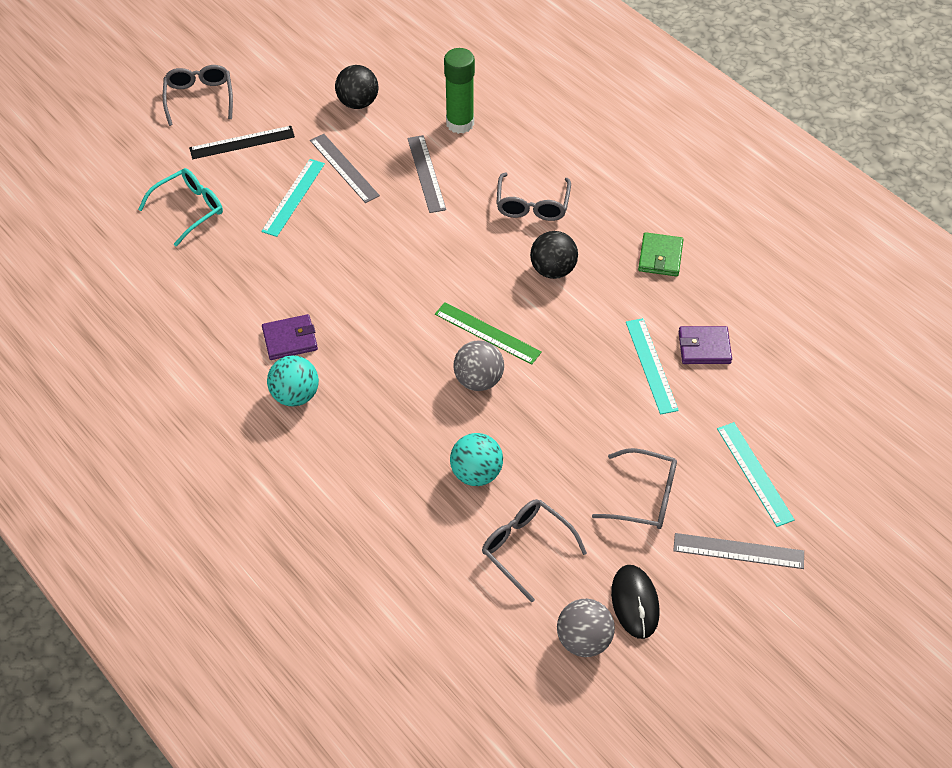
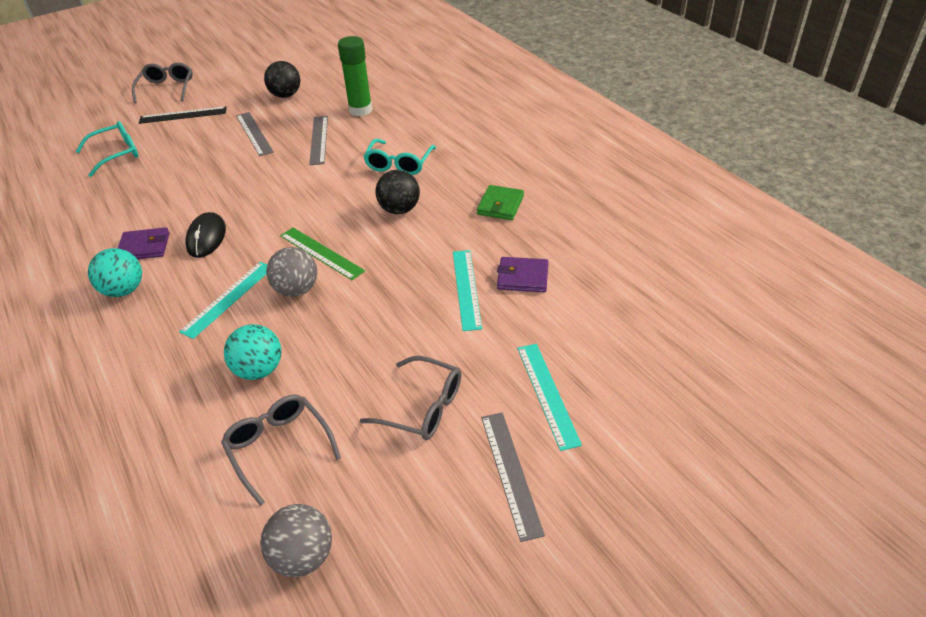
camera: 10 degrees right, 10 degrees down
(294, 197) = (203, 150): turquoise ruler -> turquoise ruler (228, 298)
(532, 205) = (399, 164): grey glasses -> turquoise glasses
(635, 602) = (376, 519): black mouse -> black mouse (206, 237)
(738, 551) = (511, 473): grey ruler -> grey ruler turned 60 degrees clockwise

